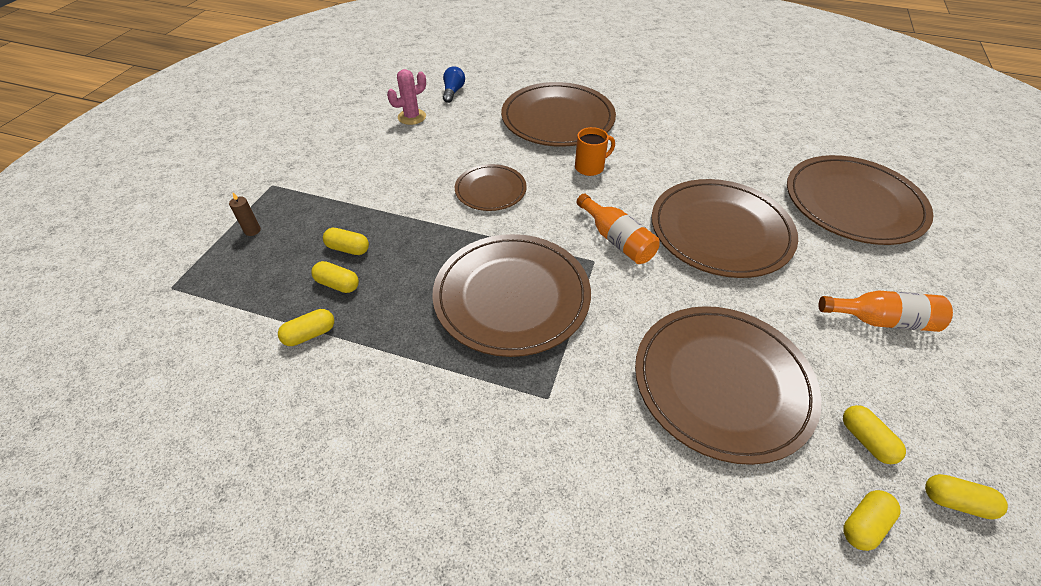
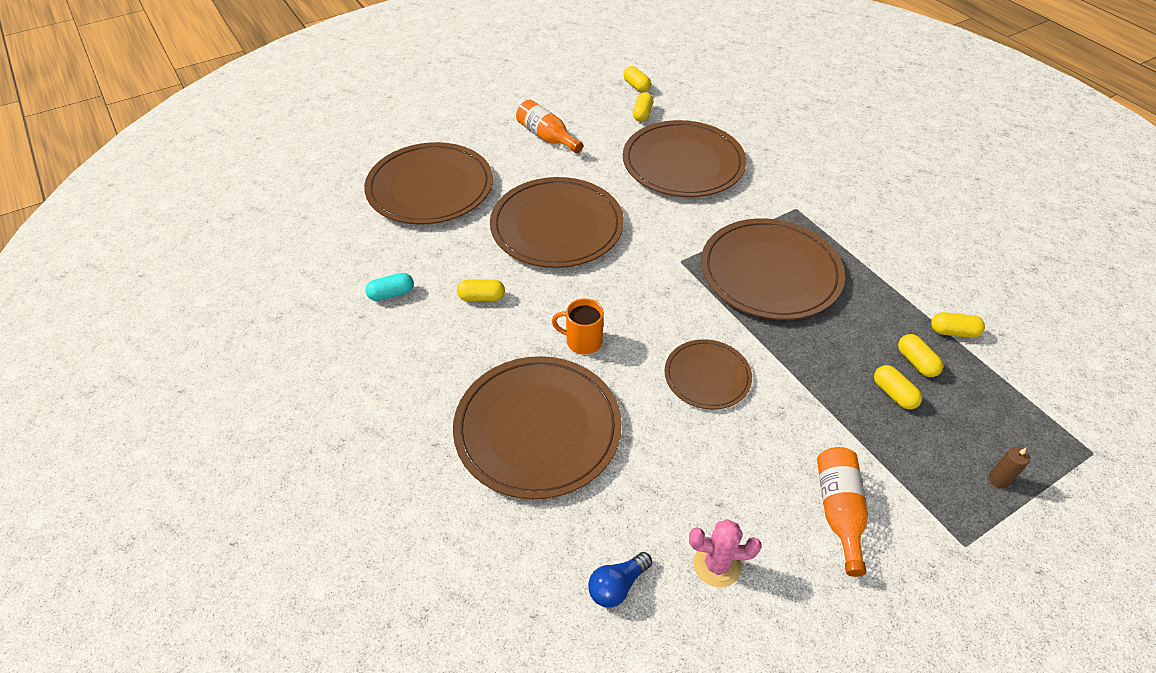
camera: 140 degrees left, 0 degrees up
(617, 240) = (644, 265): orange bottle -> orange bottle (838, 511)
(734, 130) = (391, 294): none -> turquoise capsule
(864, 524) = (687, 101): yellow capsule -> yellow capsule (482, 297)

